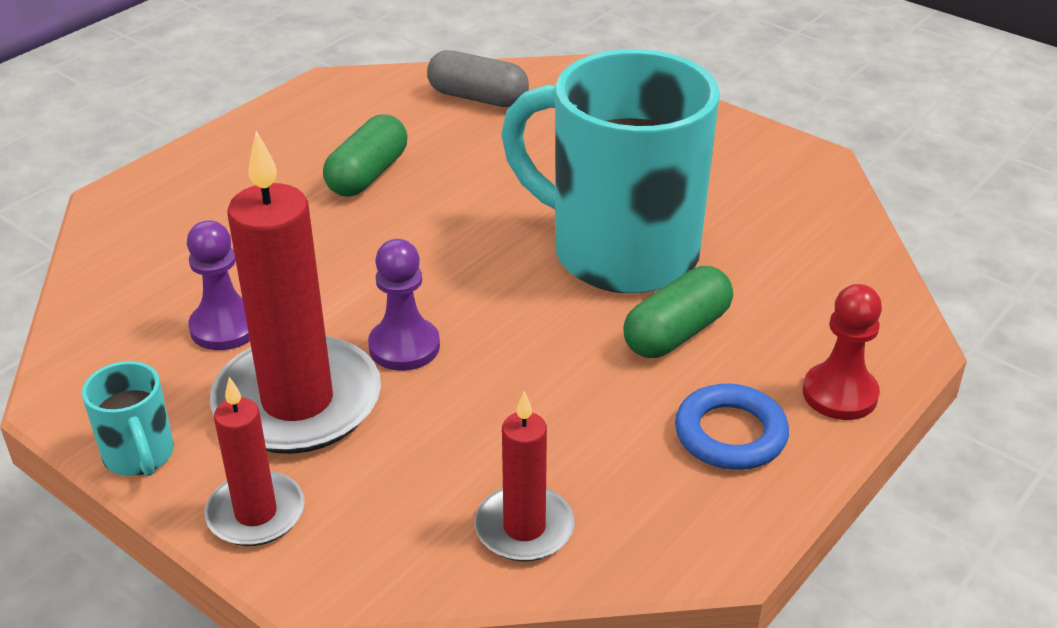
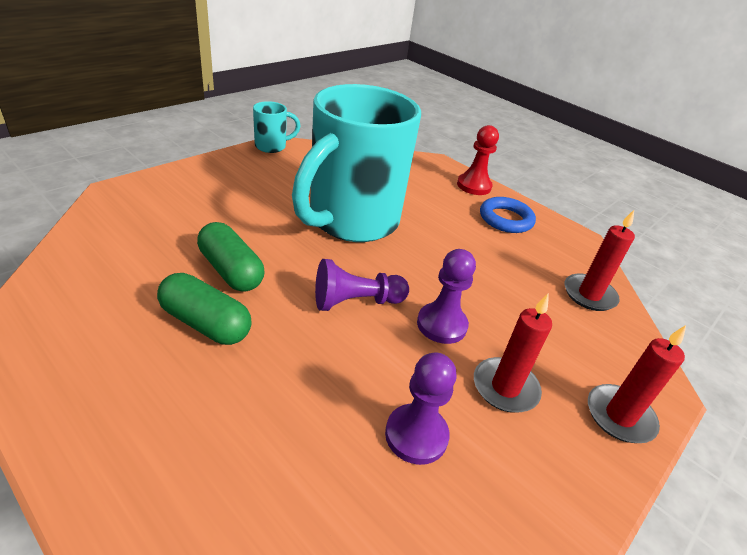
camera: 90 degrees left, 0 degrees up
(140, 456) = (586, 499): turquoise mug -> turquoise mug (272, 146)
(297, 402) = (505, 387): red candle -> red candle, size x0.53
(431, 271) = (356, 302): none -> purple pawn
(478, 98) = (116, 246): grey capsule -> none
(677, 332) = (429, 218): green capsule -> green capsule (231, 270)

